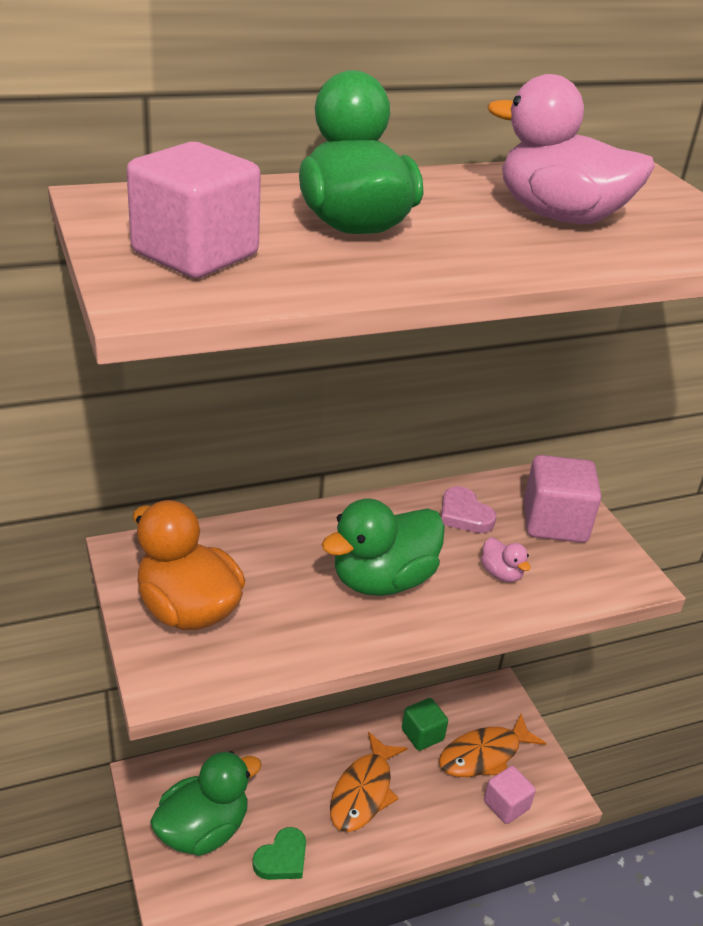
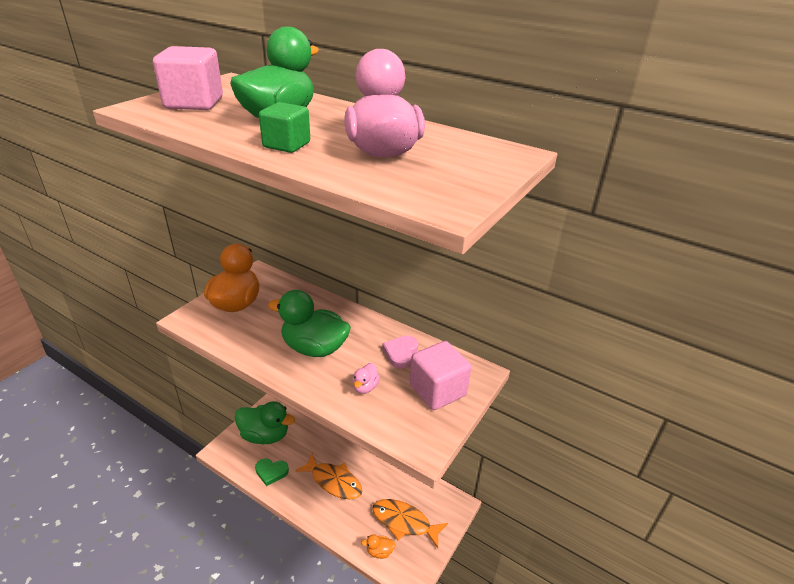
camera: 55 degrees right, 0 degrees up
(363, 792) = (334, 481): orange fish -> orange fish turned 135 degrees counterclockwise
(422, 734) = (391, 486): green cube -> green cube (286, 145)
(506, 805) = (379, 551): pink cube -> orange duck

